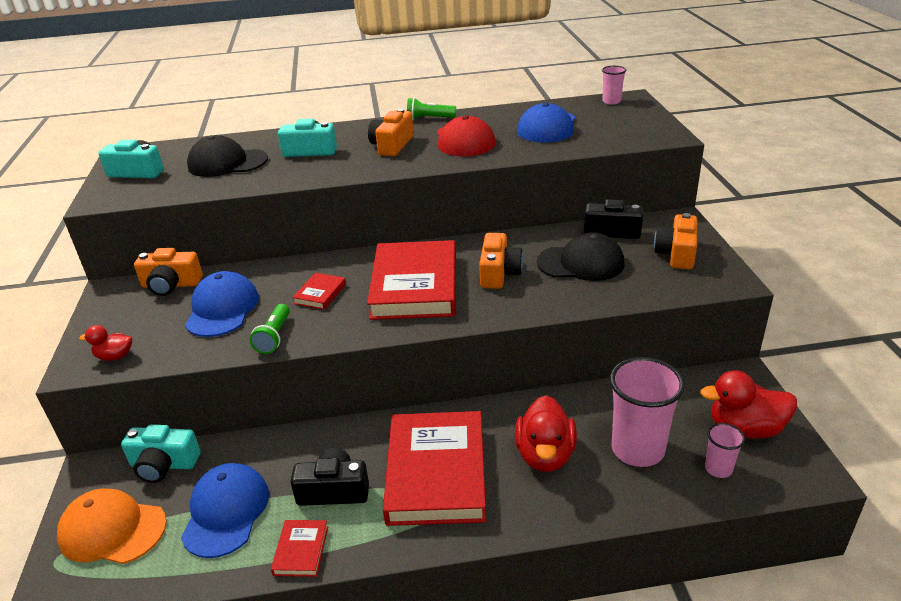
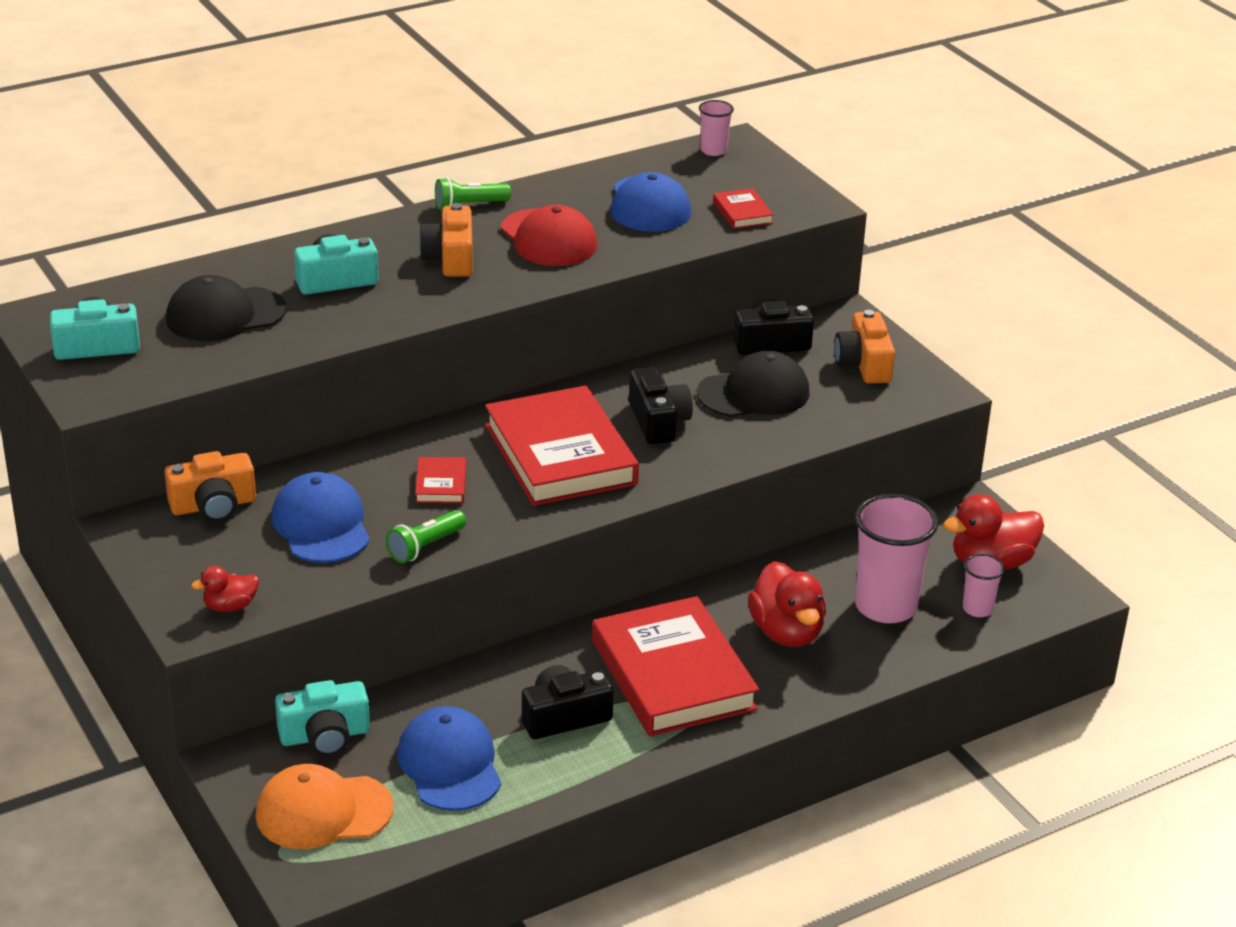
camera: 25 degrees left, 0 degrees up
(274, 337) = (425, 547): green flashlight -> green flashlight turned 60 degrees clockwise
(301, 550) = (569, 779): red book -> red book (742, 213)
(499, 273) = (658, 421): orange camera -> black camera

